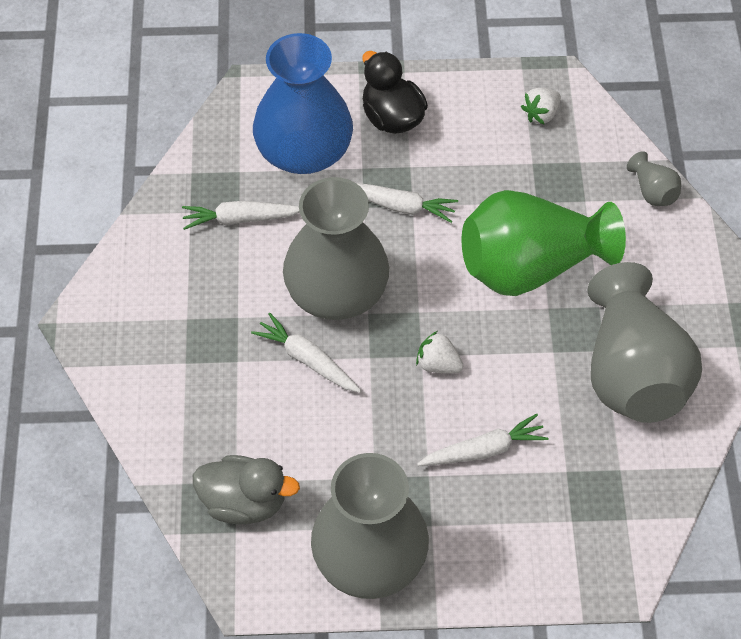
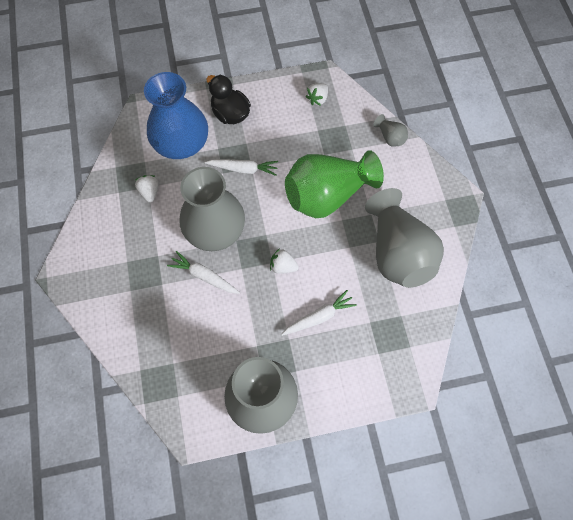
camera: 10 degrees left, 10 degrees up
(240, 219) = (150, 192): white carrot -> white strawberry
(244, 502) = (180, 376): grey duck -> none

